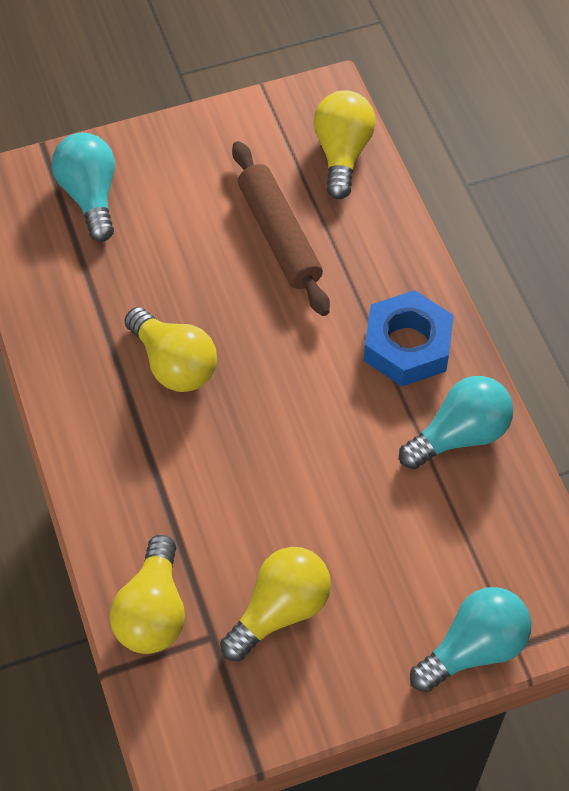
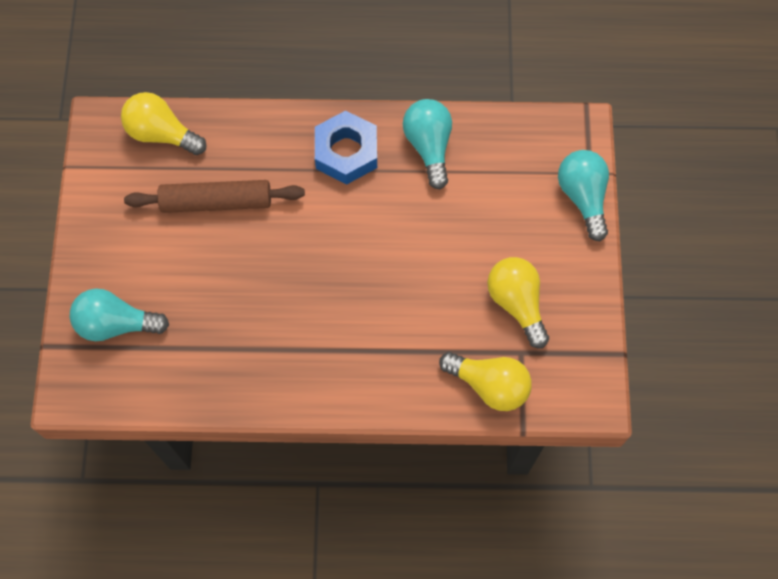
camera: 70 degrees left, 10 degrees up
(174, 364) = (297, 310): yellow light bulb -> none

